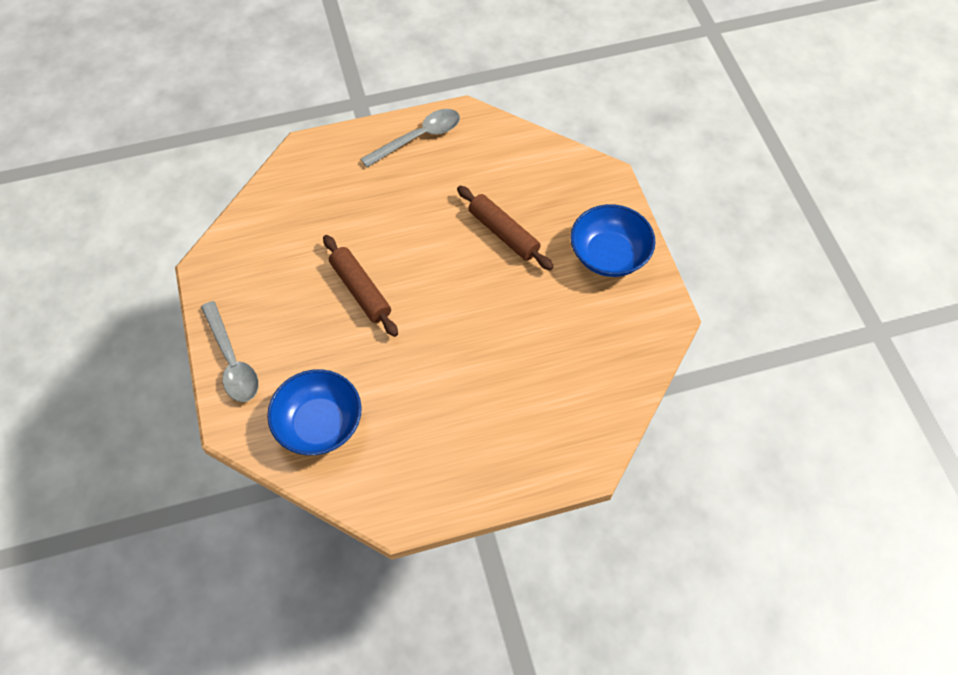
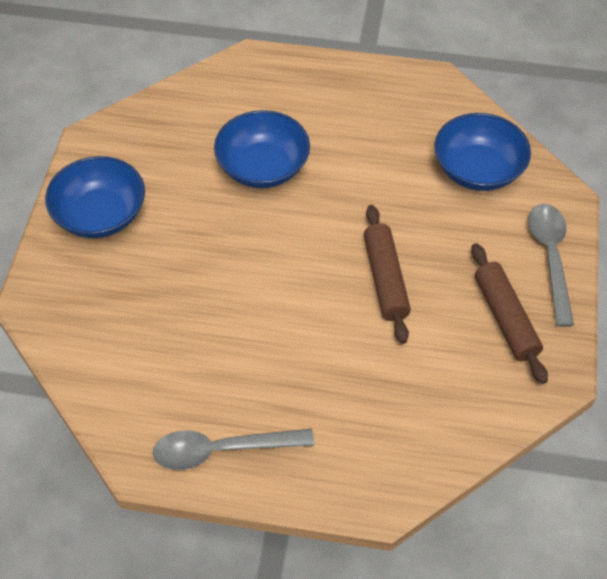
camera: 155 degrees left, 5 degrees down
(503, 233) = (195, 281): brown rolling pin -> brown rolling pin (505, 318)
(508, 348) = (263, 167): none -> blue bowl

